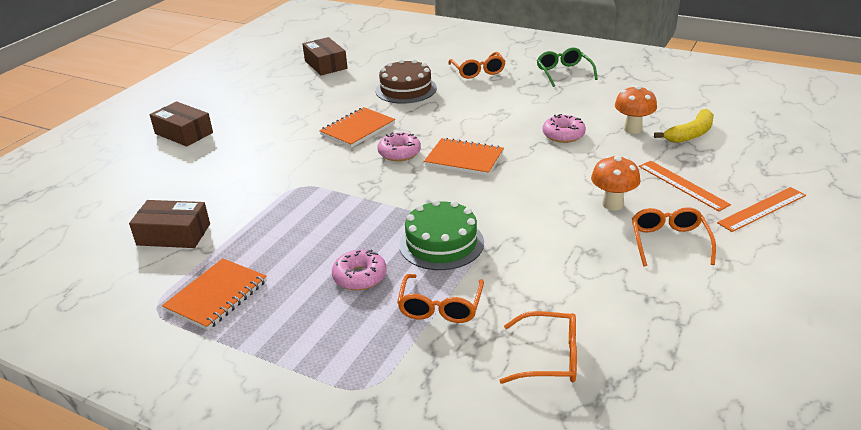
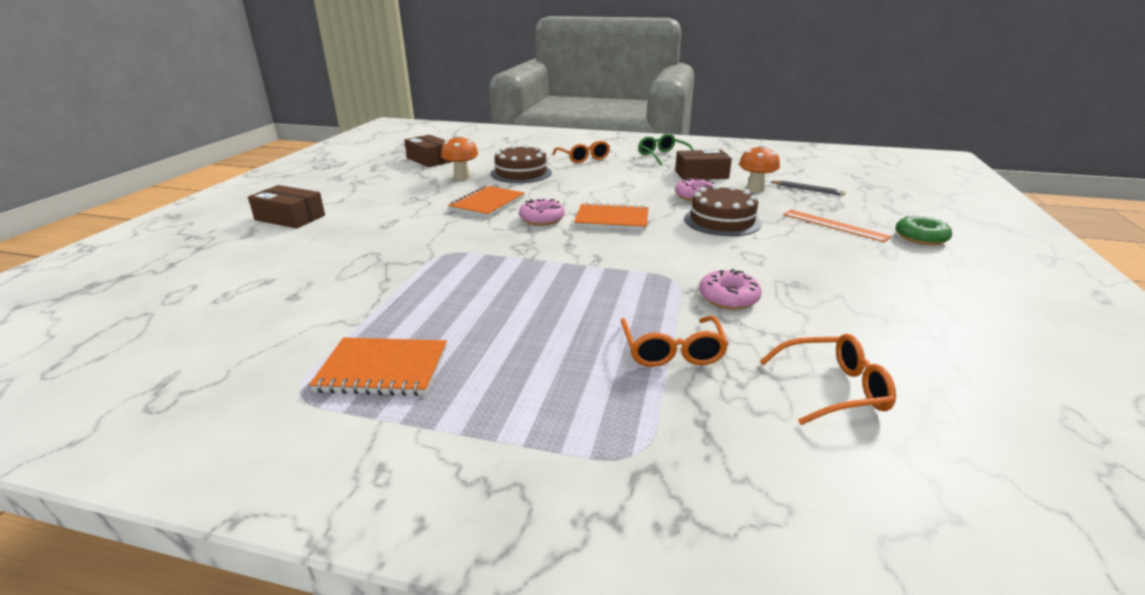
camera: 15 degrees left, 5 degrees down
(173, 234) = (303, 310): brown box -> brown box (701, 174)
(217, 296) = (383, 370): orange notebook -> orange notebook turned 75 degrees clockwise
(360, 276) = (558, 330): pink donut -> pink donut (728, 298)
(441, 243) = (634, 290): green cake -> none
(570, 169) = (722, 221): none -> brown cake
(612, 204) = (783, 244): orange mushroom -> orange mushroom (461, 177)
(669, 242) = (862, 269): orange glasses -> none
(690, 134) = (808, 190): yellow banana -> grey pencil
(762, 209) = (920, 237): orange ruler -> green donut

